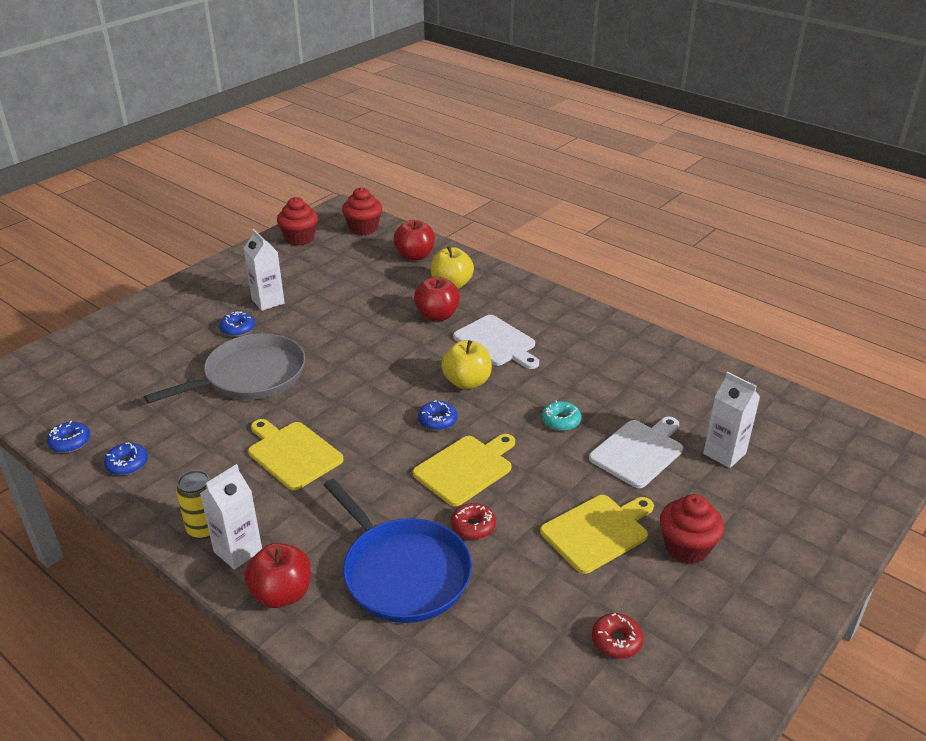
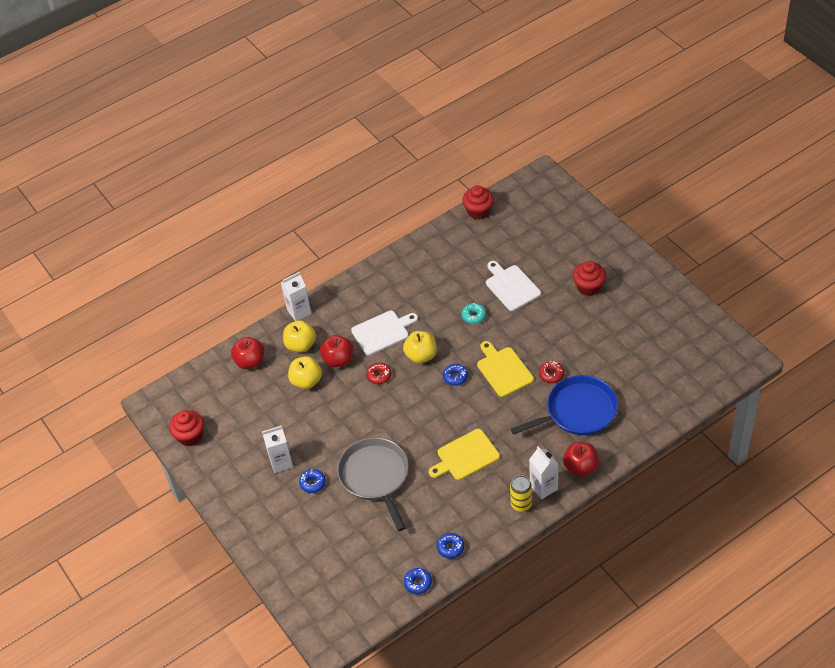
camera: 70 degrees left, 15 degrees up
(363, 228) = (191, 390): red cupcake -> red cupcake (478, 211)
(396, 298) = (306, 381): none -> yellow apple
(597, 531) = (569, 321): yellow cutting board -> none
(616, 641) = (641, 331): red donut -> red donut (379, 376)
(724, 453) = (523, 249): white carton -> white carton (299, 312)

